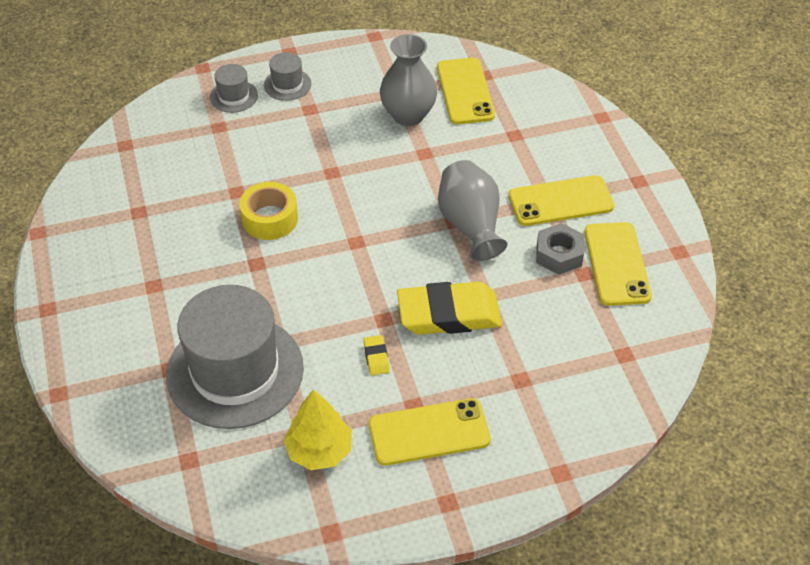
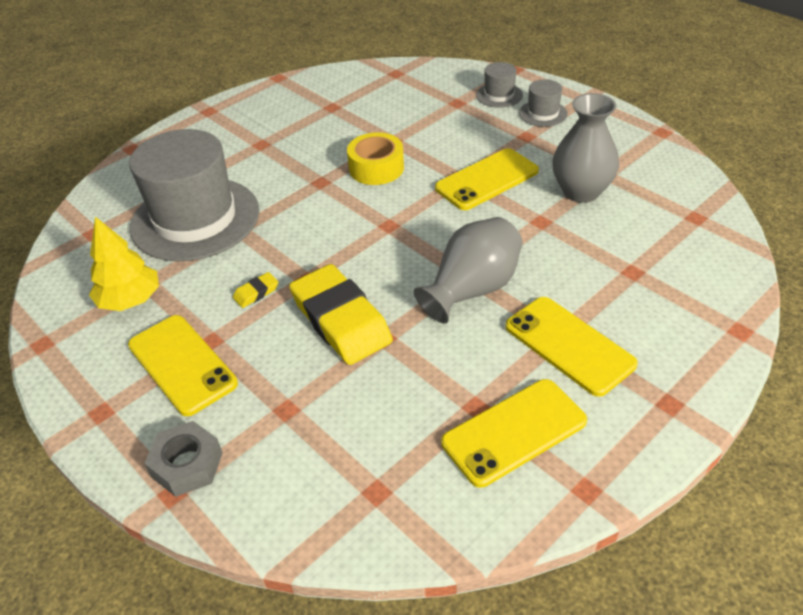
camera: 65 degrees right, 5 degrees down
(465, 91) = (656, 214): yellow phone -> yellow phone (487, 180)
(559, 254) = (487, 374): grey nut -> grey nut (187, 465)

